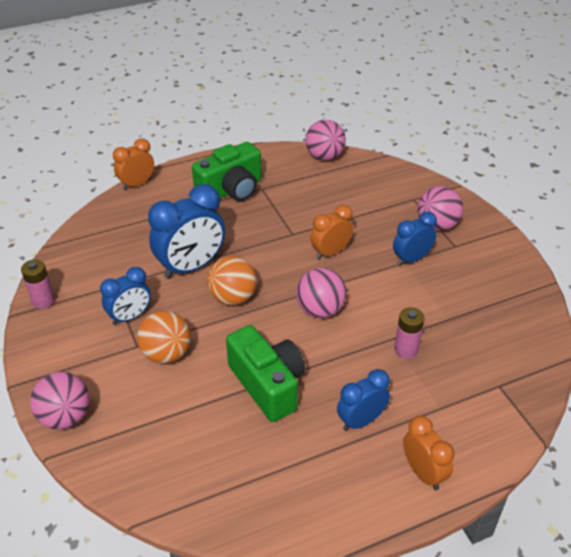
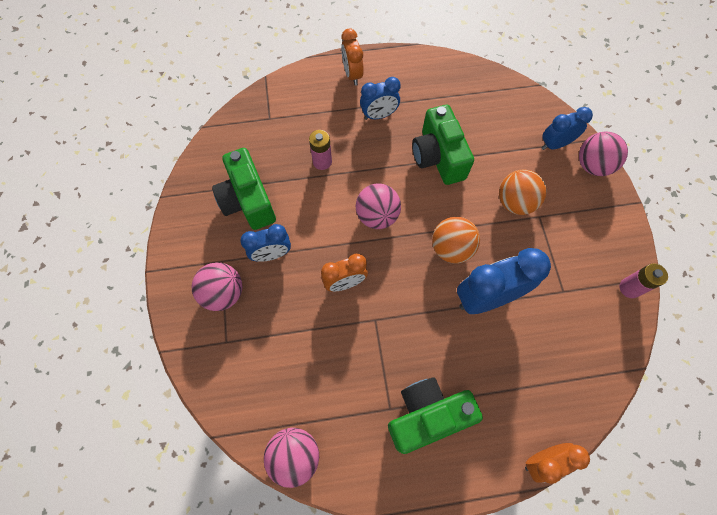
camera: 165 degrees left, 25 degrees up
(130, 317) = (546, 249): blue clock -> blue clock (555, 144)
(464, 296) = (248, 200): none -> green camera

